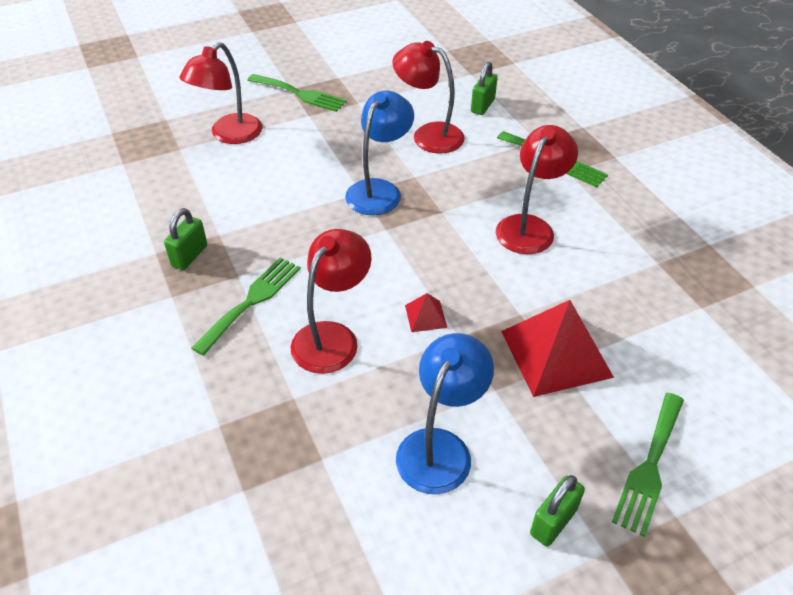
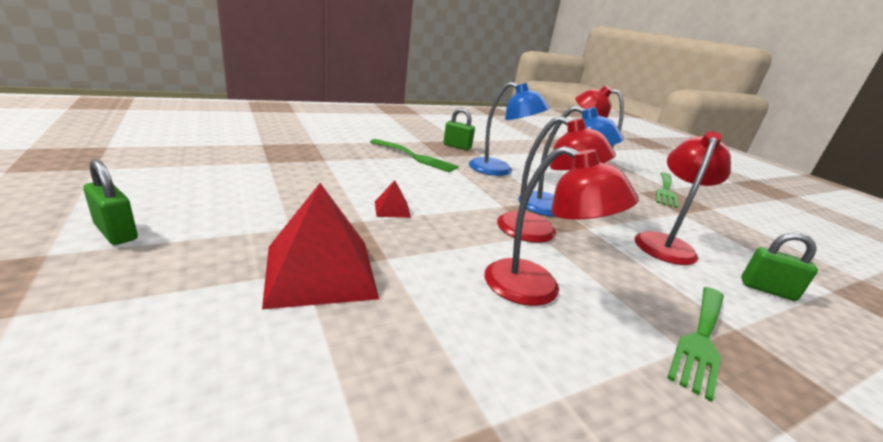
camera: 85 degrees right, 20 degrees down
(332, 337) = (376, 175): red lamp -> red lamp (539, 232)
(440, 447) = (245, 197): blue lamp -> blue lamp (499, 170)
(650, 467) = (104, 309): green fork -> none

